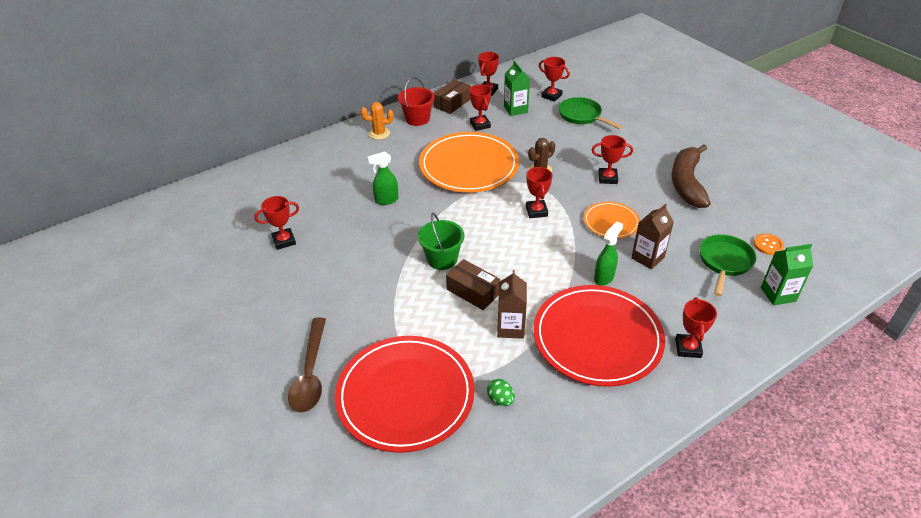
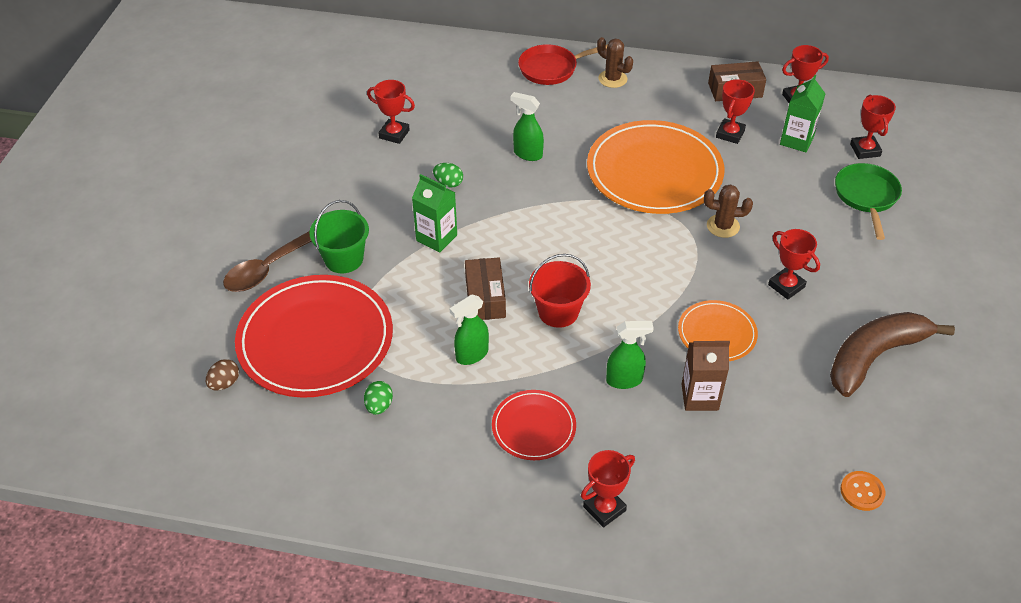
camera: 45 degrees right, 5 degrees up
(335, 147) = (551, 69): none -> red pan
(360, 246) = (448, 183): none -> green egg
(379, 133) = (612, 79): orange cactus -> brown cactus
(382, 473) = (225, 383): none -> brown egg
(417, 119) = (672, 86): red bucket -> red bucket (558, 312)
(442, 259) = (500, 247): green bucket -> green bucket (344, 259)
(510, 328) = (471, 355): brown carton -> green spray bottle
(536, 211) = (654, 266): red trophy -> none
(597, 338) = (533, 427): red plate -> red plate, size x0.51
(724, 262) = (779, 467): green pan -> none
(778, 294) = (786, 545): green carton -> green carton (436, 238)

